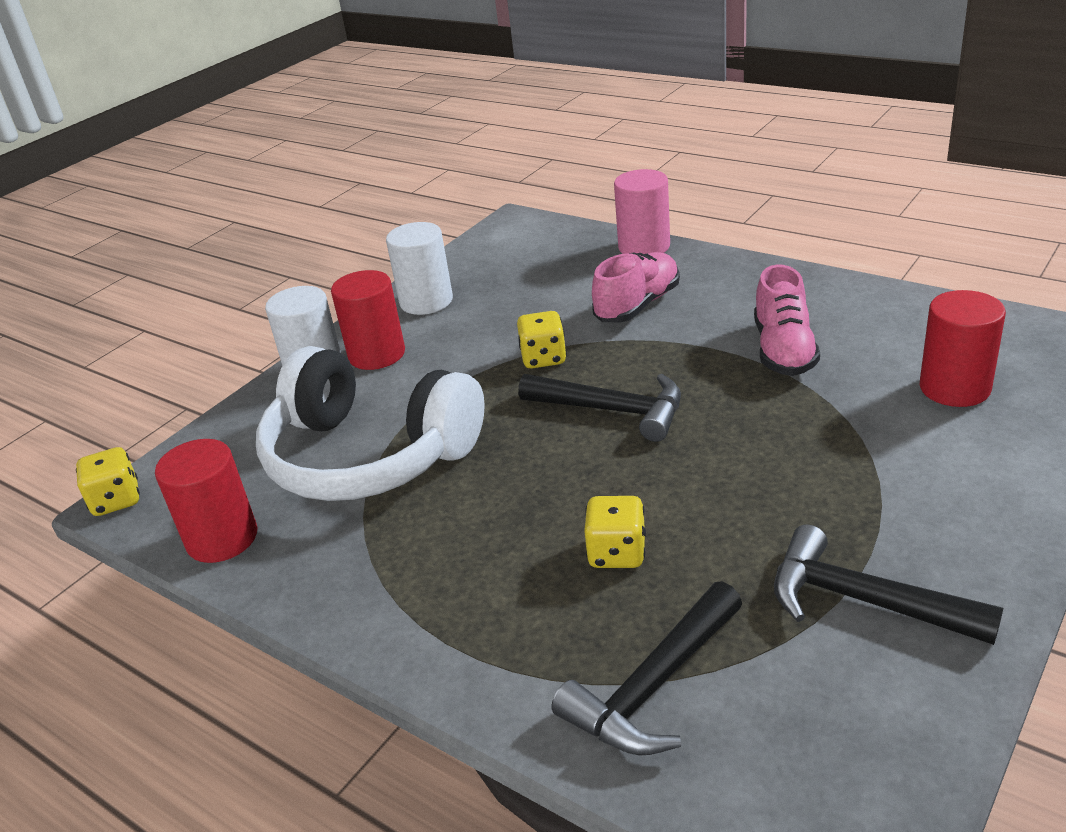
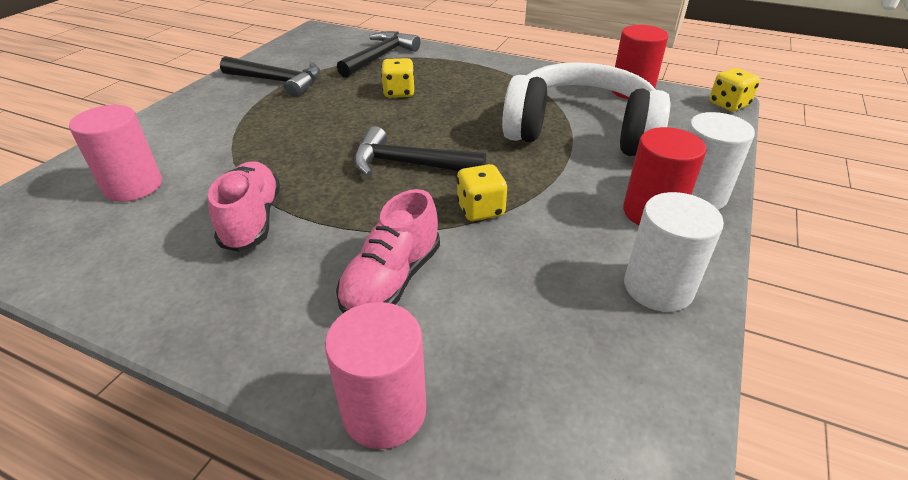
camera: 165 degrees right, 5 degrees up
(954, 388) = (133, 186): red cylinder -> pink cylinder

